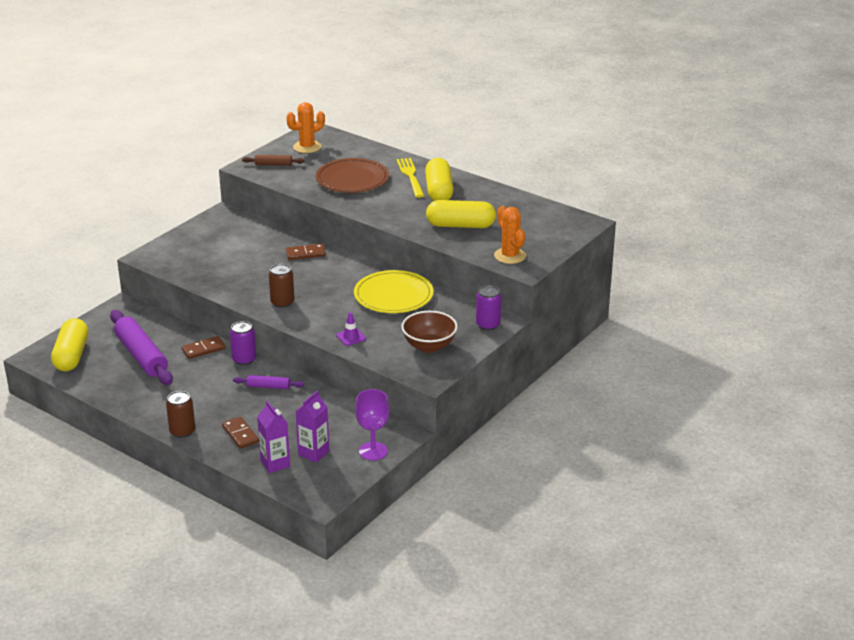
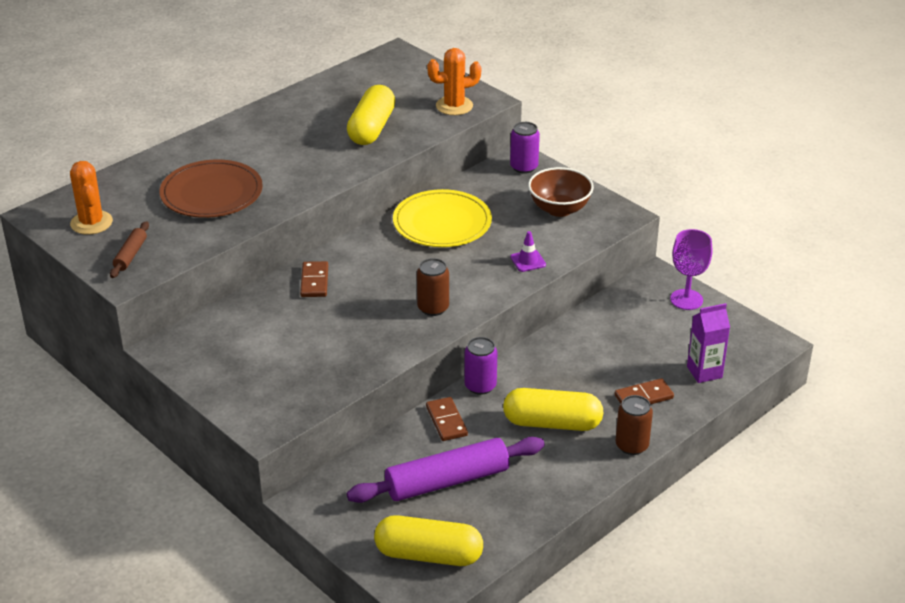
camera: 80 degrees left, 5 degrees up
(268, 386) = (546, 368): purple rolling pin -> none
(313, 453) = (686, 342): purple carton -> none
(410, 176) = (227, 149): yellow fork -> none
(439, 191) = (277, 134): yellow capsule -> yellow capsule (552, 423)

